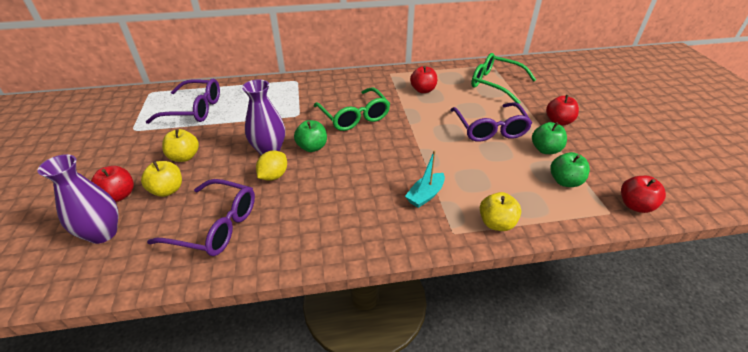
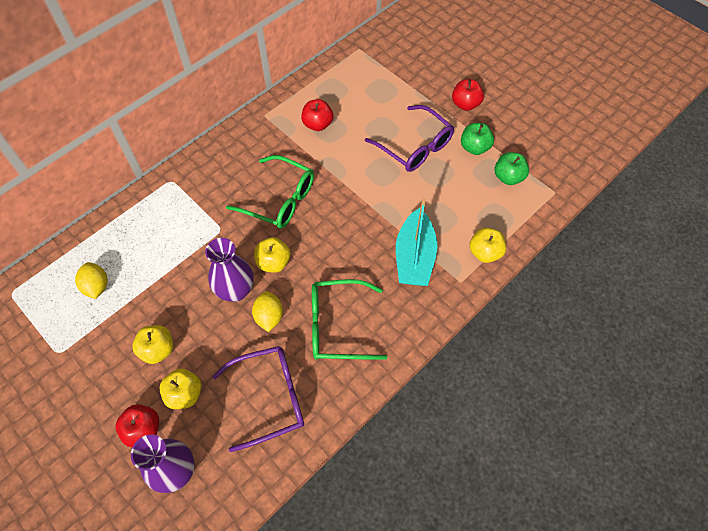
camera: 35 degrees left, 20 degrees up
(194, 109) = (97, 286): purple glasses -> yellow lemon
(312, 147) = (273, 262): green apple -> yellow apple
(425, 195) = (414, 257): turquoise boat -> turquoise boat, size x1.69
(495, 84) = (380, 78): green glasses -> green glasses (338, 326)
(635, 205) = (568, 174): red apple -> none

